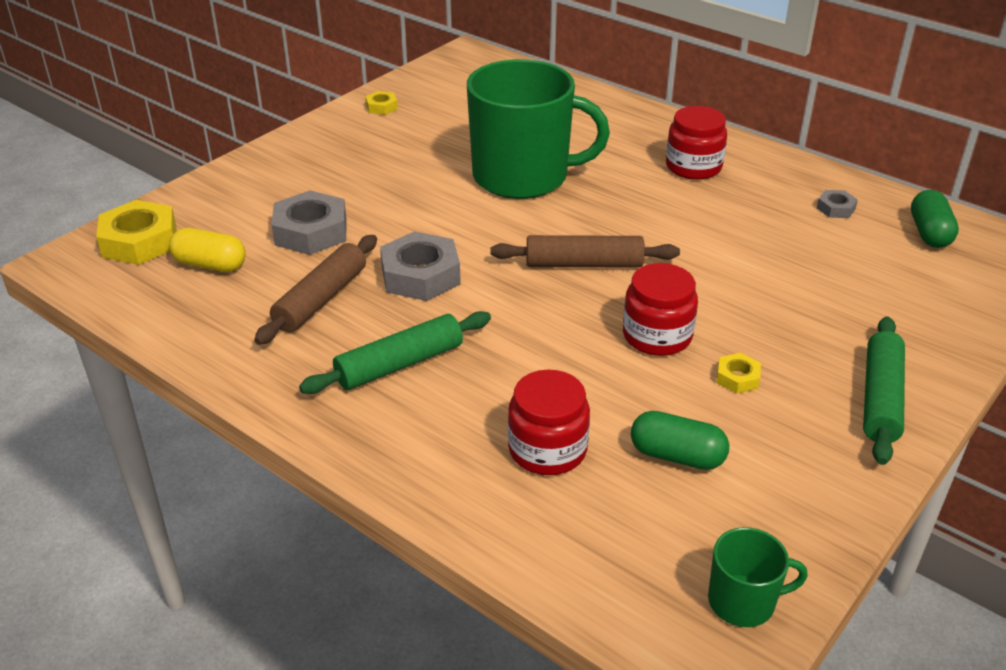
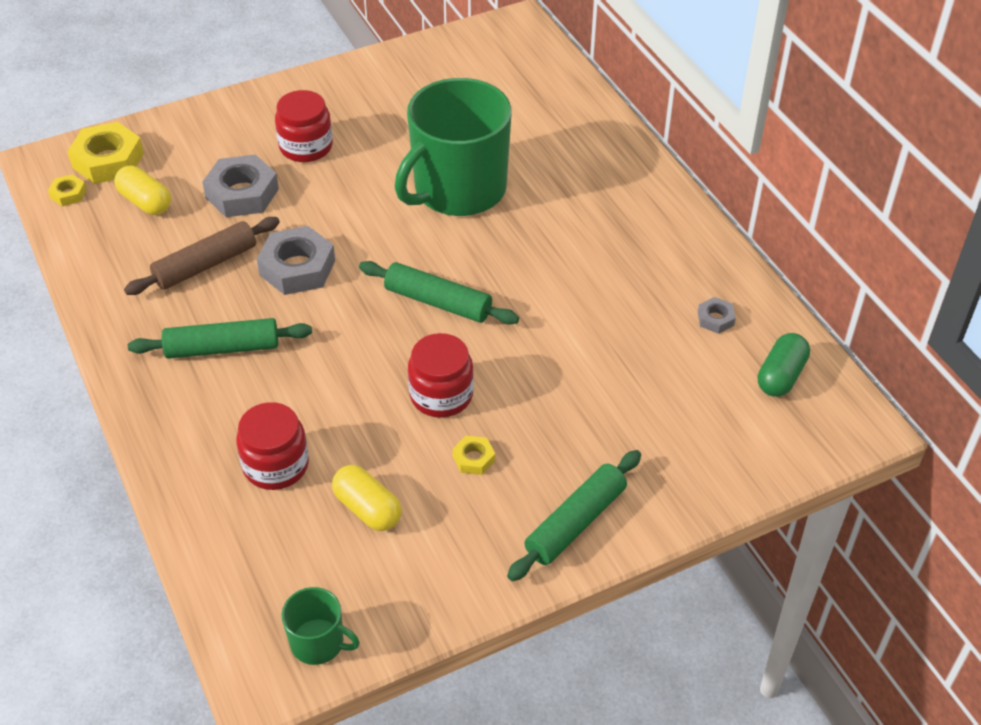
camera: 25 degrees right, 10 degrees up
(381, 107) = (393, 70): yellow nut -> yellow nut (68, 194)
(523, 176) = (458, 190): green mug -> green mug turned 105 degrees clockwise
(584, 264) = (438, 302): brown rolling pin -> green rolling pin
(677, 456) = (367, 509): green capsule -> yellow capsule
(693, 167) = (622, 228): red jar -> red jar (306, 146)

